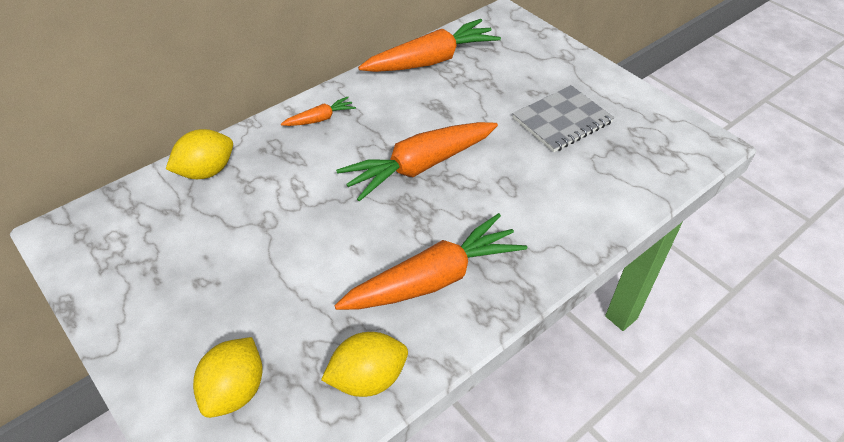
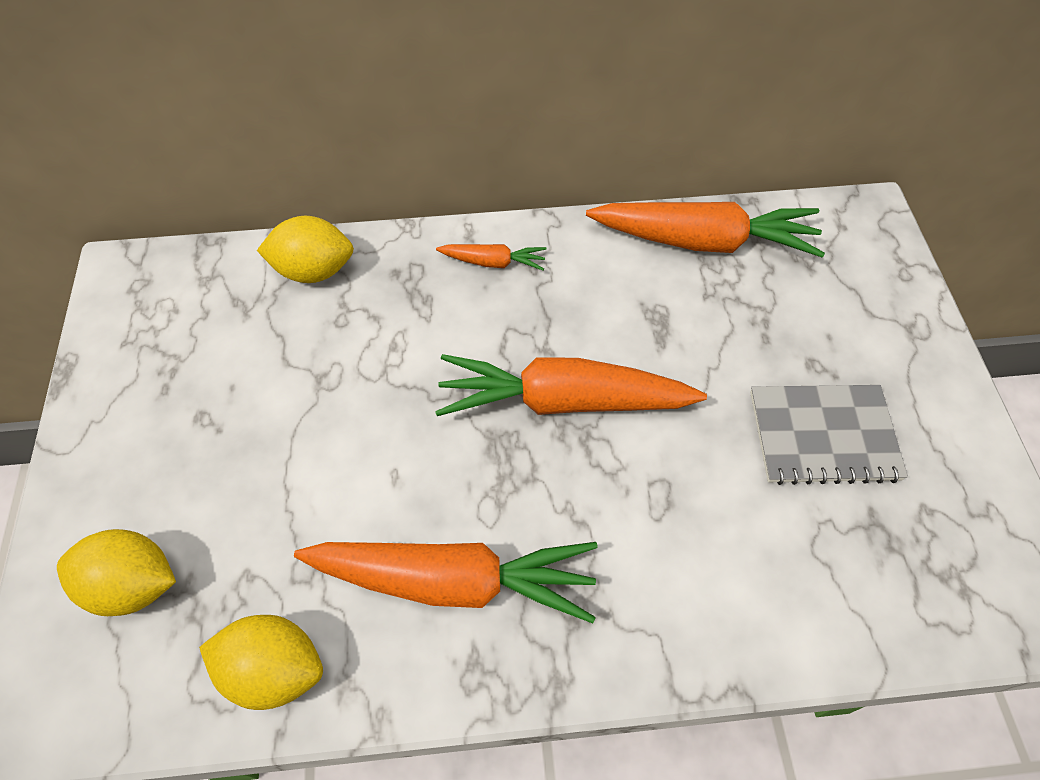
camera: 35 degrees right, 10 degrees up
(235, 391) = (133, 585): yellow lemon -> yellow lemon turned 45 degrees clockwise

